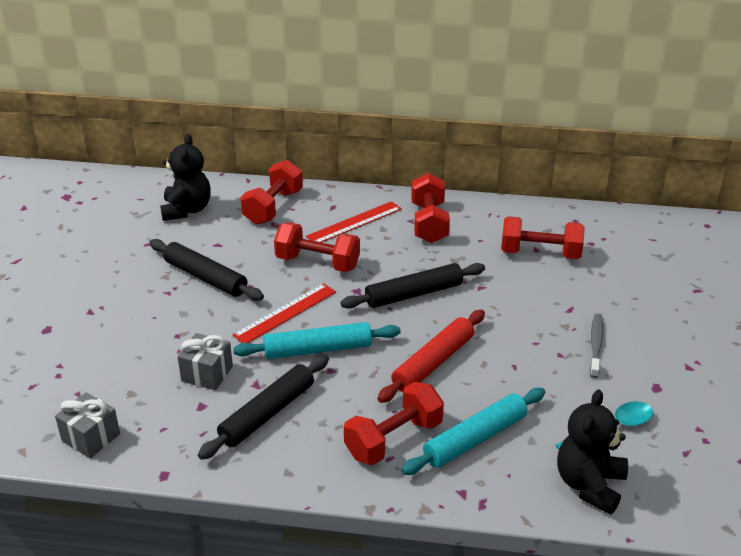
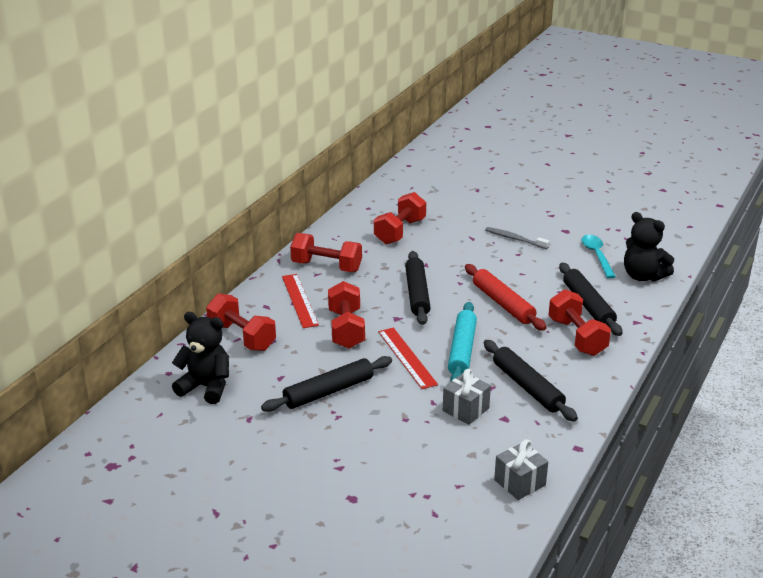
camera: 70 degrees left, 5 degrees down
(317, 263) = (346, 329): red dumbbell -> red dumbbell turned 45 degrees counterclockwise
(475, 439) = (588, 305): turquoise rolling pin -> black rolling pin

